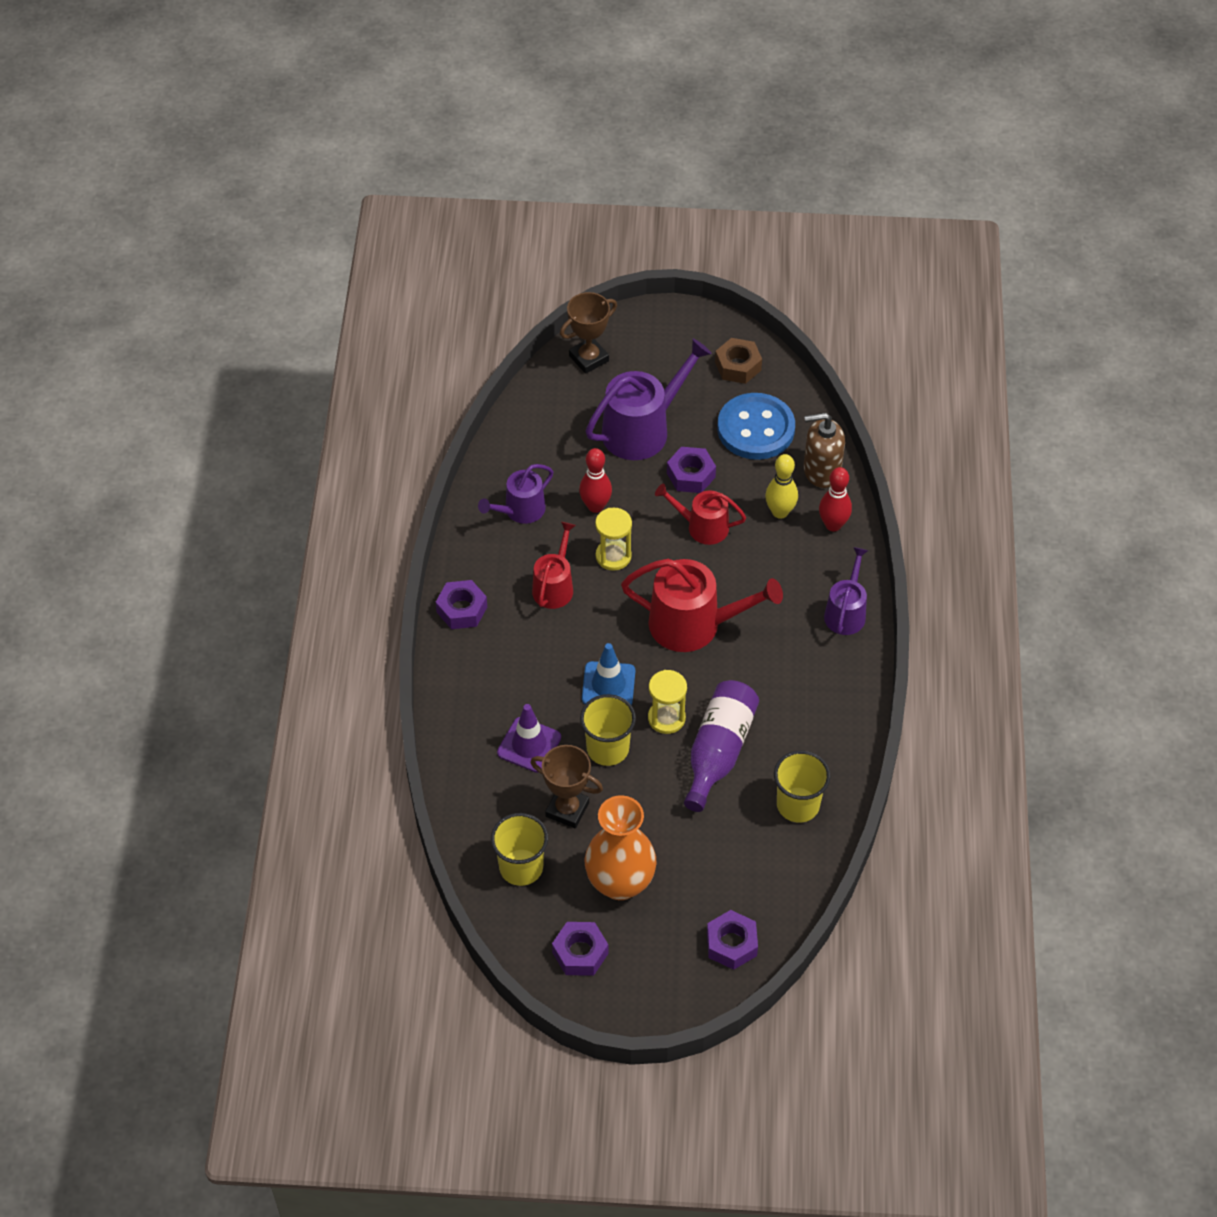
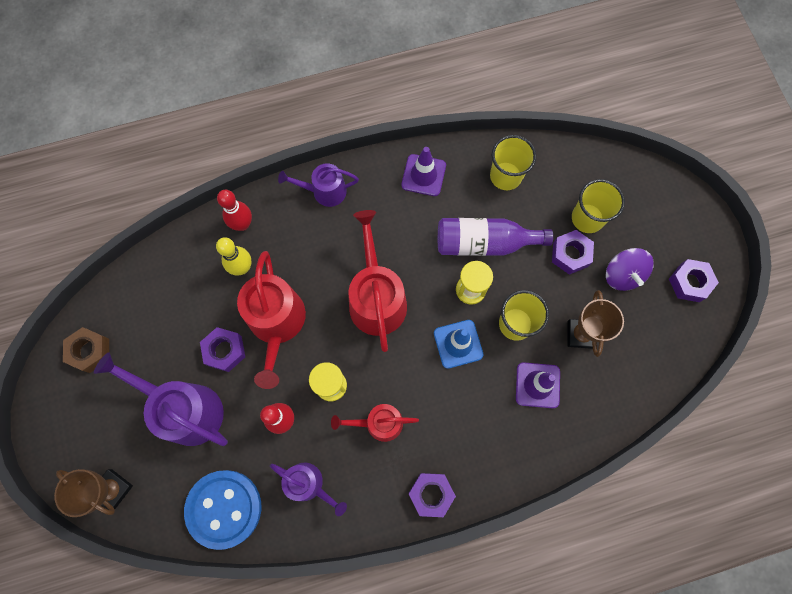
camera: 110 degrees left, 20 degrees up
(521, 867) = (643, 350): yellow cup -> yellow cup (587, 218)
(620, 882) = (622, 275): orange vase -> purple spinning top
(702, 527) = (277, 323): red watering can -> red watering can, size x1.67
(731, 944) = (633, 186): purple nut -> purple nut (570, 254)
(756, 429) = (158, 314): blue button -> blue button (224, 508)
(821, 471) = (189, 249): brown soap dispenser -> none
(831, 718) = (423, 175): none -> purple traffic cone

